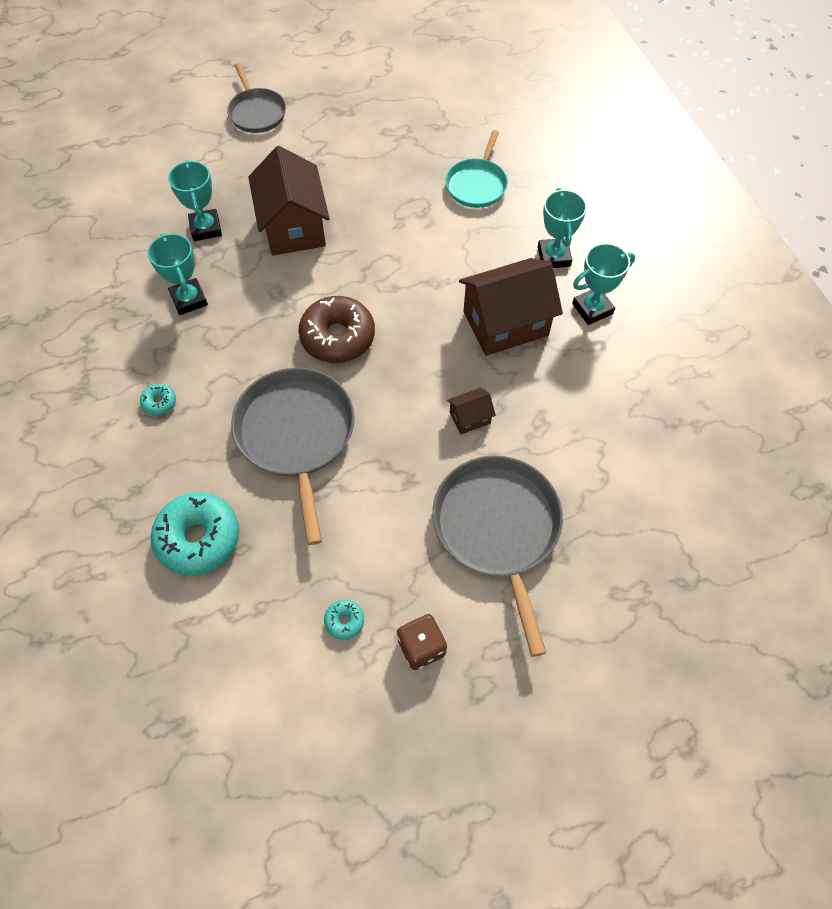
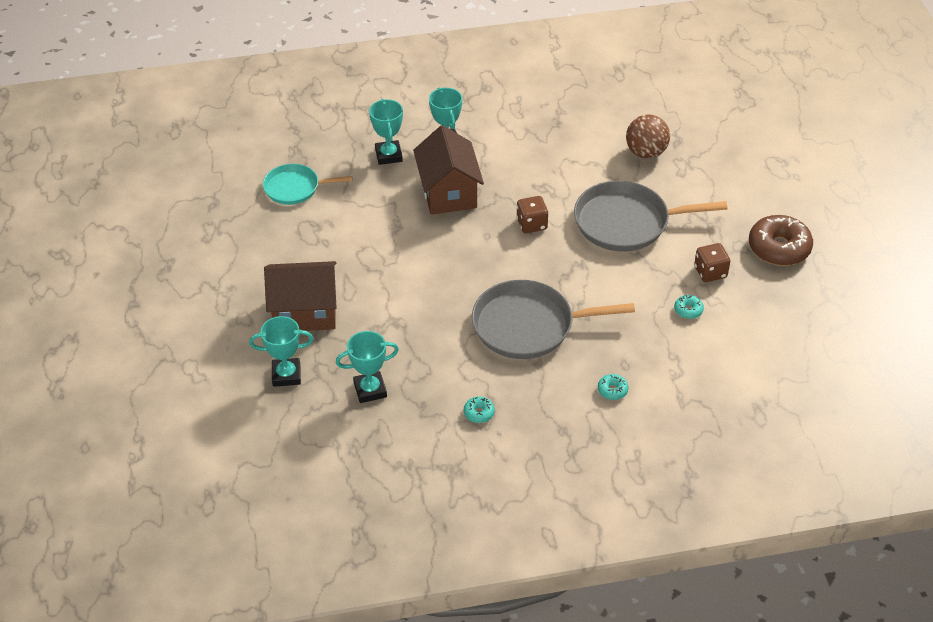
camera: 80 degrees left, 15 degrees down
(198, 538) = (612, 390): turquoise donut -> turquoise donut, size x0.45
(257, 112) = (142, 329): grey pan -> none
(338, 337) = (437, 292): brown donut -> brown donut (779, 248)
(470, 418) = (532, 224): brown house -> brown dice
(477, 184) = (295, 188): turquoise pan -> turquoise pan turned 150 degrees clockwise
(554, 256) = (388, 155): turquoise trophy -> turquoise trophy turned 75 degrees clockwise
(646, 542) = (646, 153): none -> brown ball

